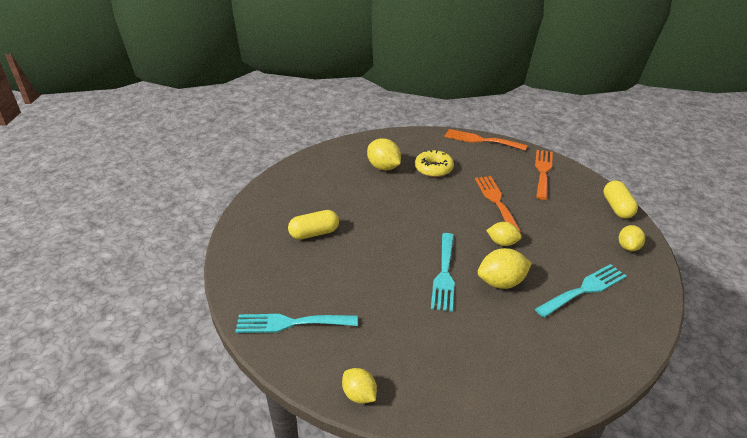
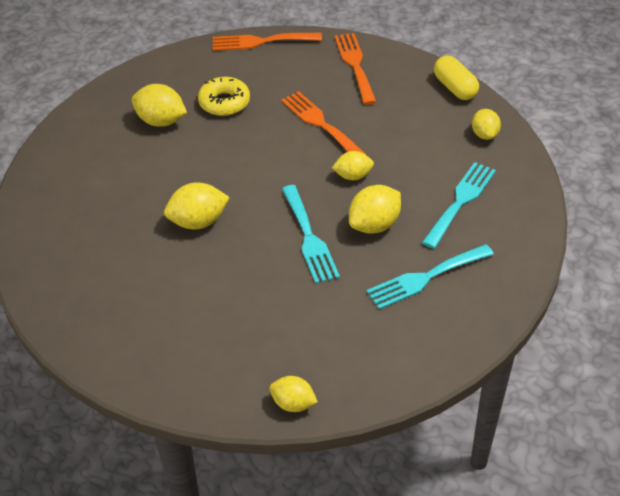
camera: 25 degrees left, 10 degrees up
(290, 323) = (172, 359): turquoise fork -> turquoise fork (425, 278)
(314, 233) = (129, 242): yellow capsule -> none
(369, 236) = (198, 222): none -> yellow lemon

